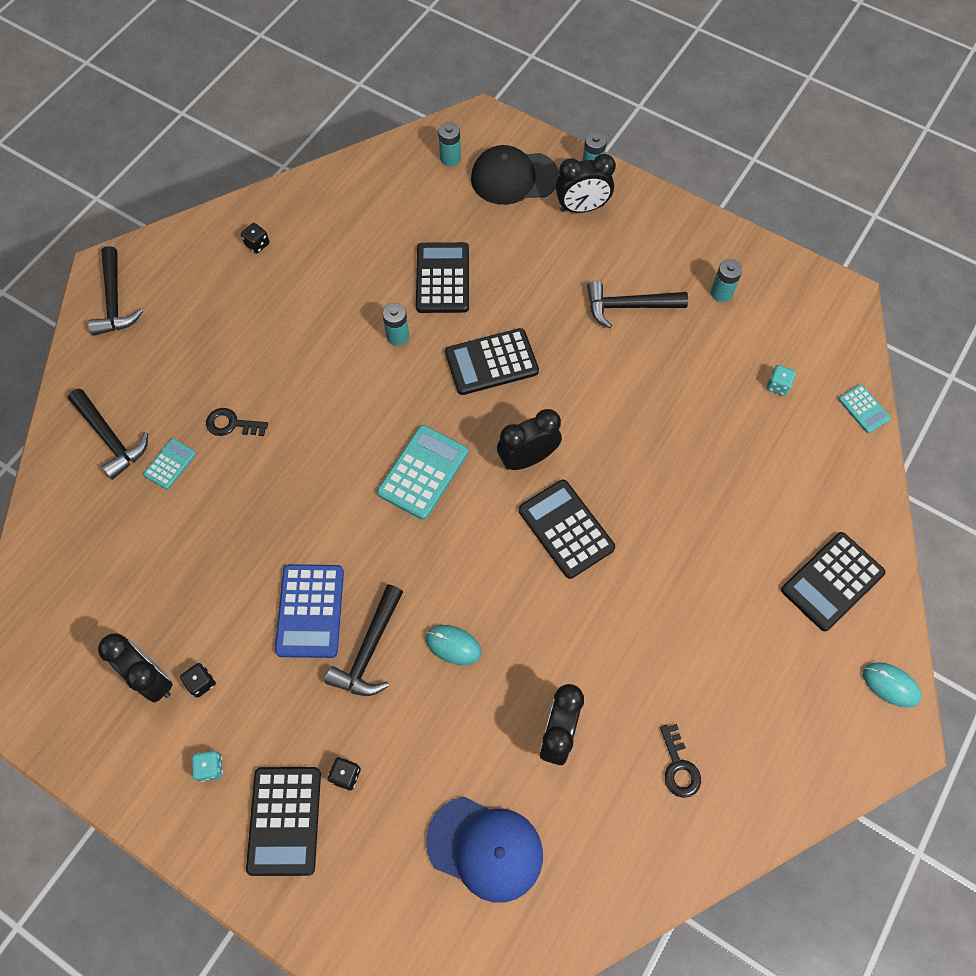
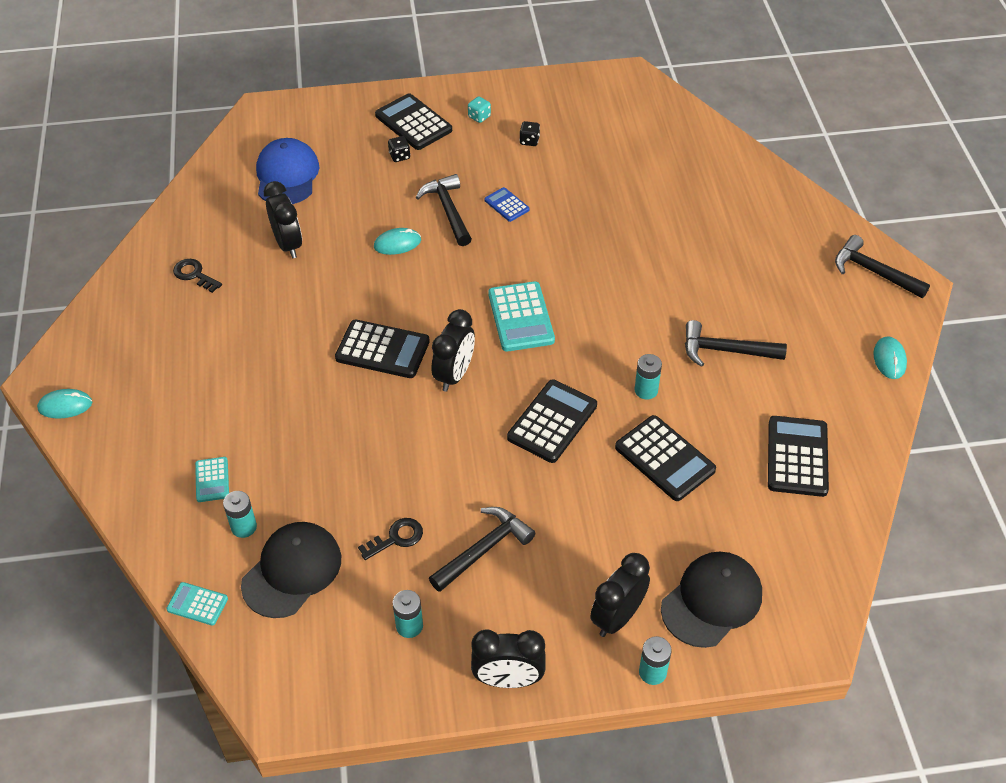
camera: 140 degrees right, 15 degrees down
(110, 438) = (749, 202): black hammer -> black hammer (725, 350)
(151, 678) = (559, 126): black clock -> black clock (508, 679)
(170, 464) = (692, 214): turquoise calculator -> turquoise calculator (212, 480)
(205, 232) = (889, 359): none -> turquoise mouse
(232, 424) = (685, 259): black key -> black key (396, 538)
(257, 244) = (838, 379): black dice -> none
(310, 611) = (506, 205): blue calculator -> blue calculator, size x0.54
(450, 158) = (790, 575): turquoise battery -> turquoise battery (244, 527)
(485, 848) = (287, 175): blue cap -> blue cap turned 105 degrees clockwise
(778, 385) = (292, 571): turquoise dice -> black cap
(832, 581) = (148, 444): black calculator -> black calculator (797, 457)

